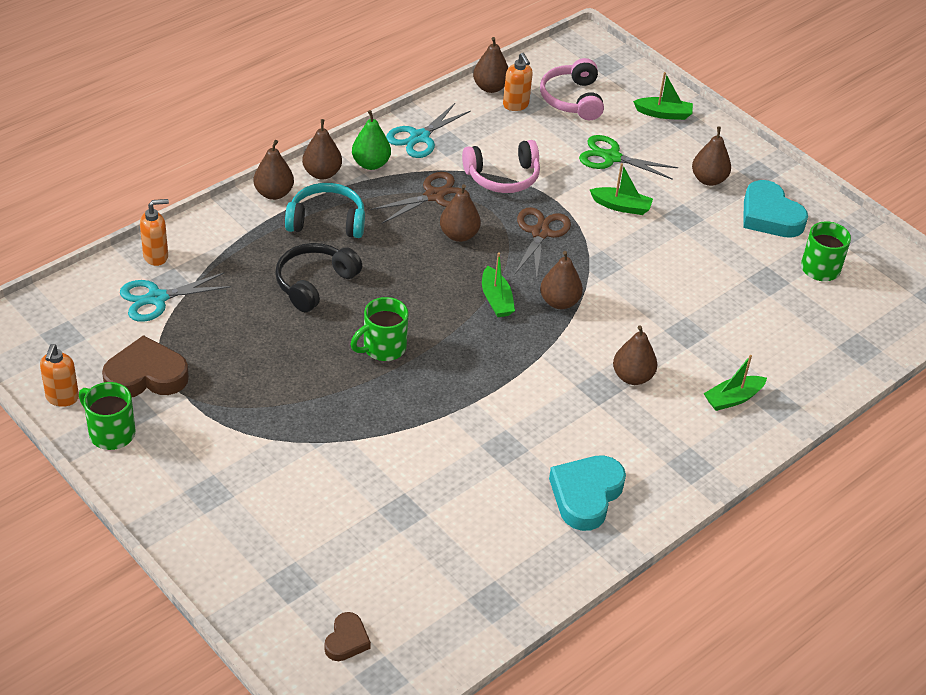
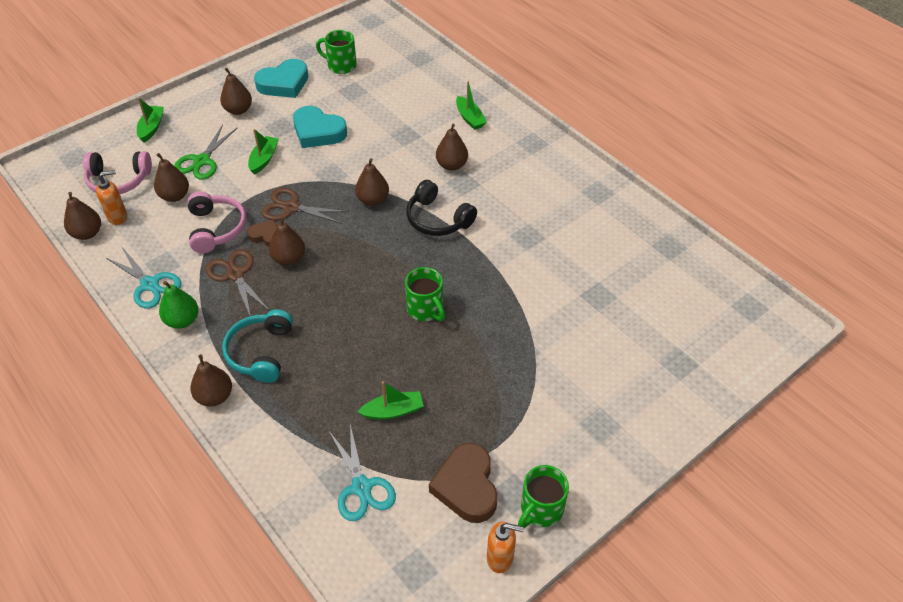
camera: 85 degrees left, 5 degrees up
(156, 256) = (299, 493): orange soap dispenser -> none
(314, 283) = (345, 359): black headphones -> black headphones (438, 219)
(322, 173) = (190, 358): brown pear -> brown pear (175, 196)
(346, 640) = (723, 327): brown heart -> brown heart (266, 236)
(496, 299) = (369, 237): green boat -> green boat (393, 411)
(586, 495) = (567, 195): turquoise heart -> turquoise heart (318, 132)

